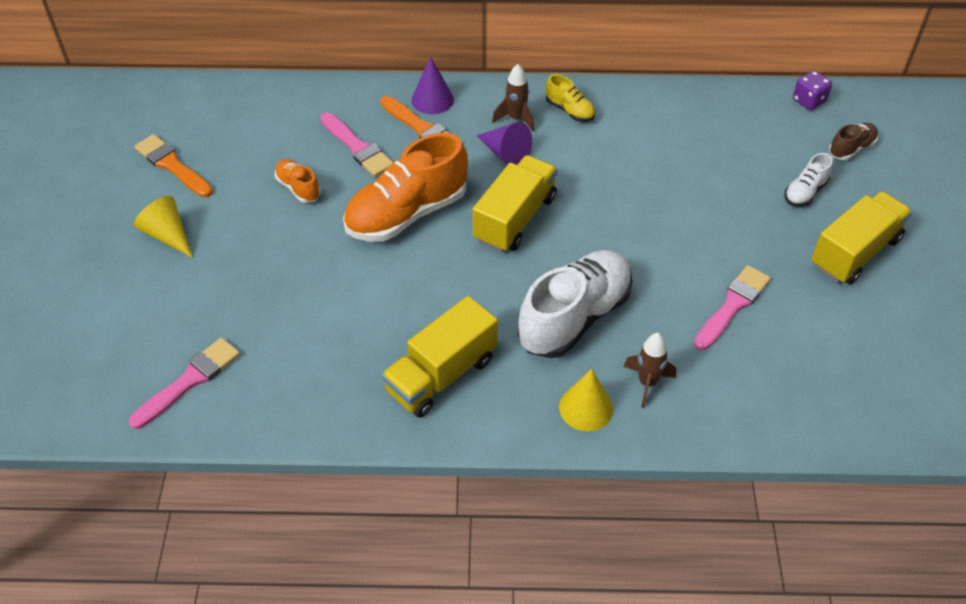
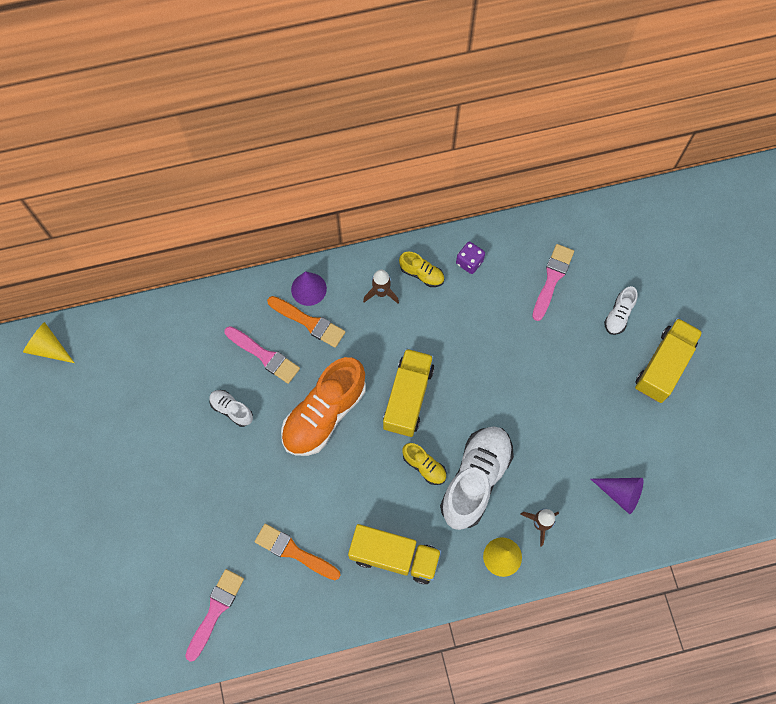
camera: 15 degrees left, 20 degrees up
(168, 235) = (146, 483): yellow cone -> yellow cone (48, 348)
(172, 165) = (122, 412): orange brush -> orange brush (294, 552)
(298, 188) = (232, 410): orange shoe -> white shoe
(441, 375) = (394, 556): yellow truck -> yellow truck turned 105 degrees counterclockwise
(505, 153) = (383, 332): purple cone -> purple cone (620, 493)
(512, 290) = (424, 466): none -> yellow shoe
(732, 305) = (585, 439): pink brush -> pink brush (552, 279)
(808, 101) = (605, 217): purple dice -> purple dice (469, 262)
(851, 148) = (646, 261): brown shoe -> none

